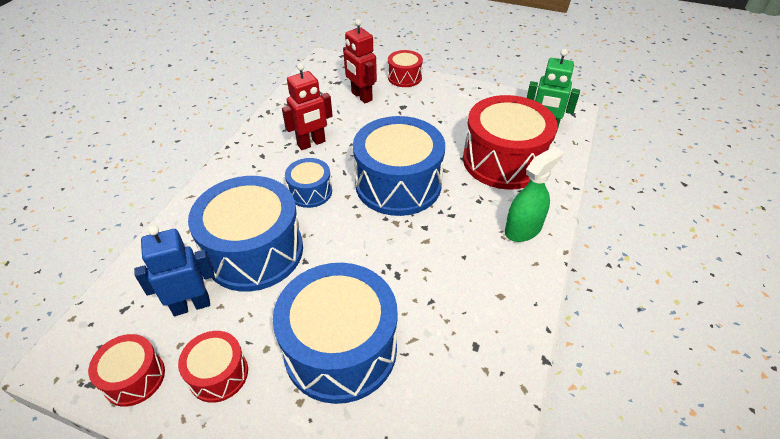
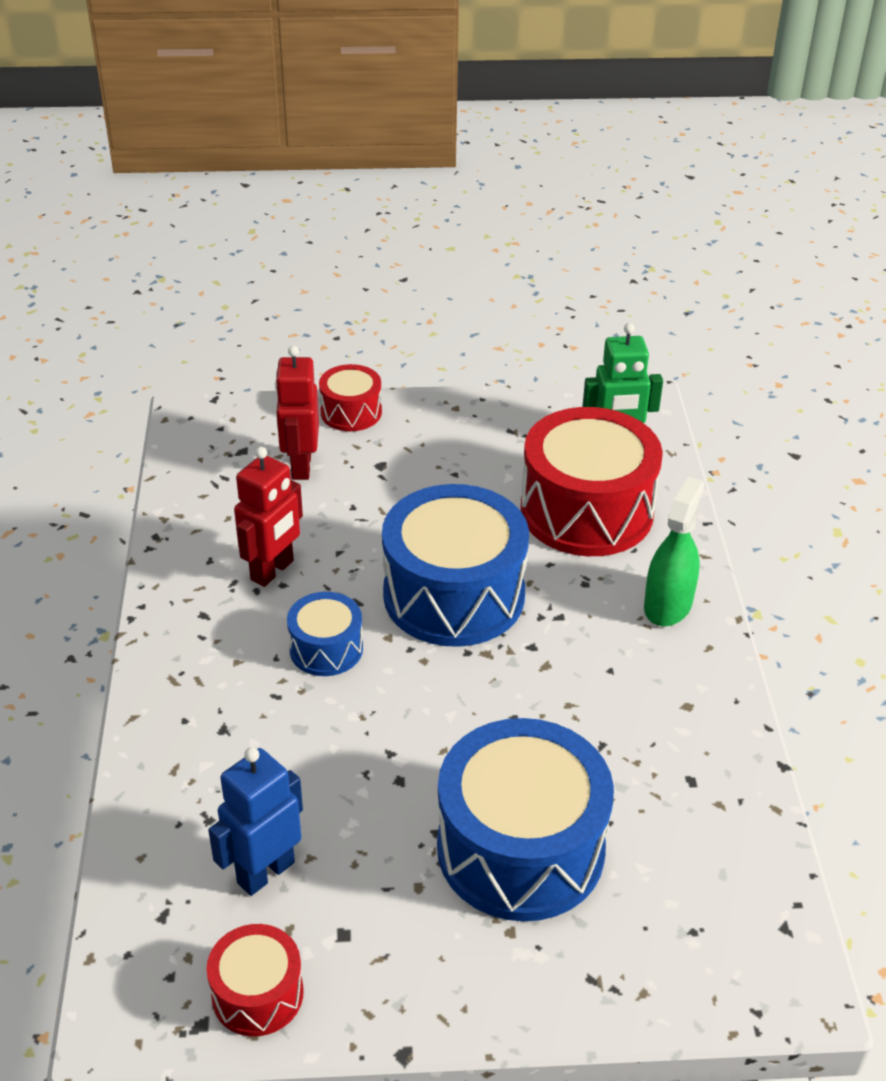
camera: 25 degrees left, 5 degrees down
(218, 374) = (376, 942): red drum -> none
(254, 251) = (303, 765): blue drum -> none
(361, 96) = (300, 466): red robot -> red robot turned 60 degrees clockwise

